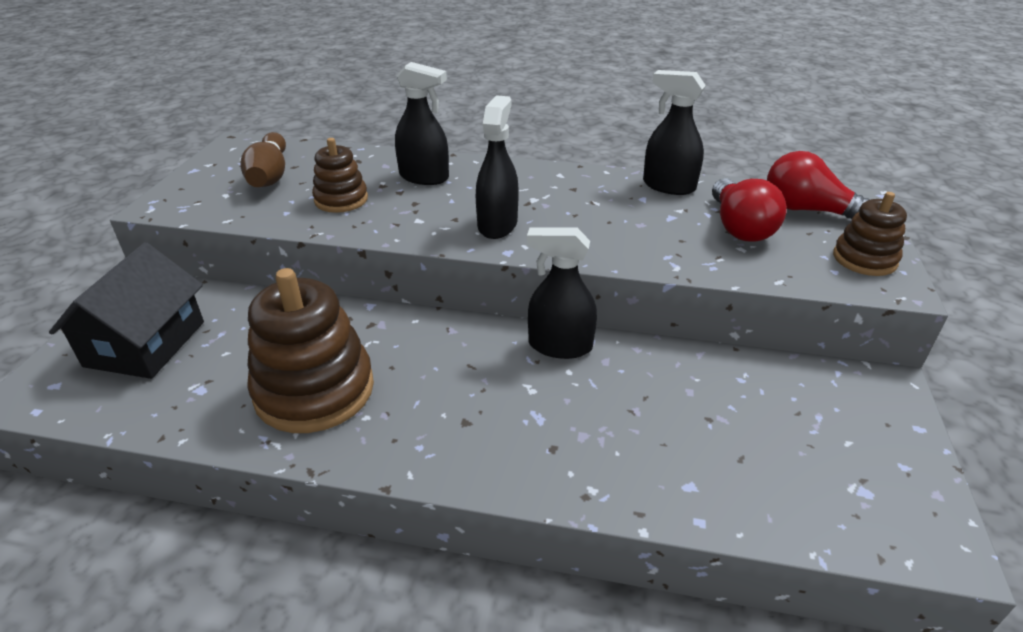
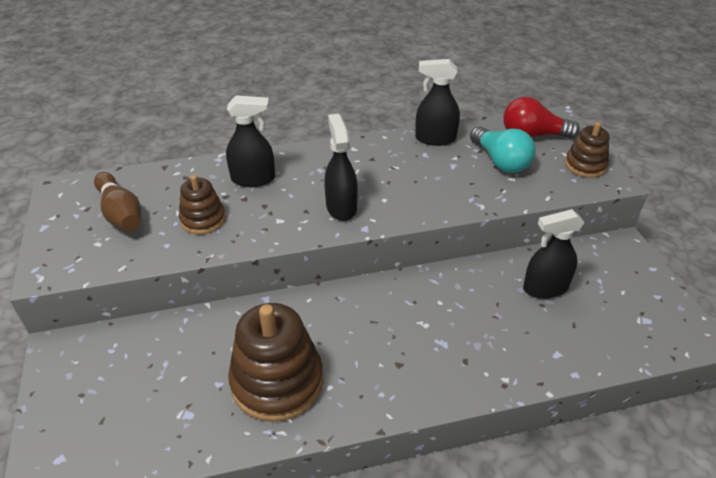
camera: 25 degrees left, 5 degrees up
(145, 344) = (108, 395): black house -> none
(559, 346) = (422, 285): black spray bottle -> black spray bottle (545, 288)
(739, 227) = (500, 161): red light bulb -> turquoise light bulb

